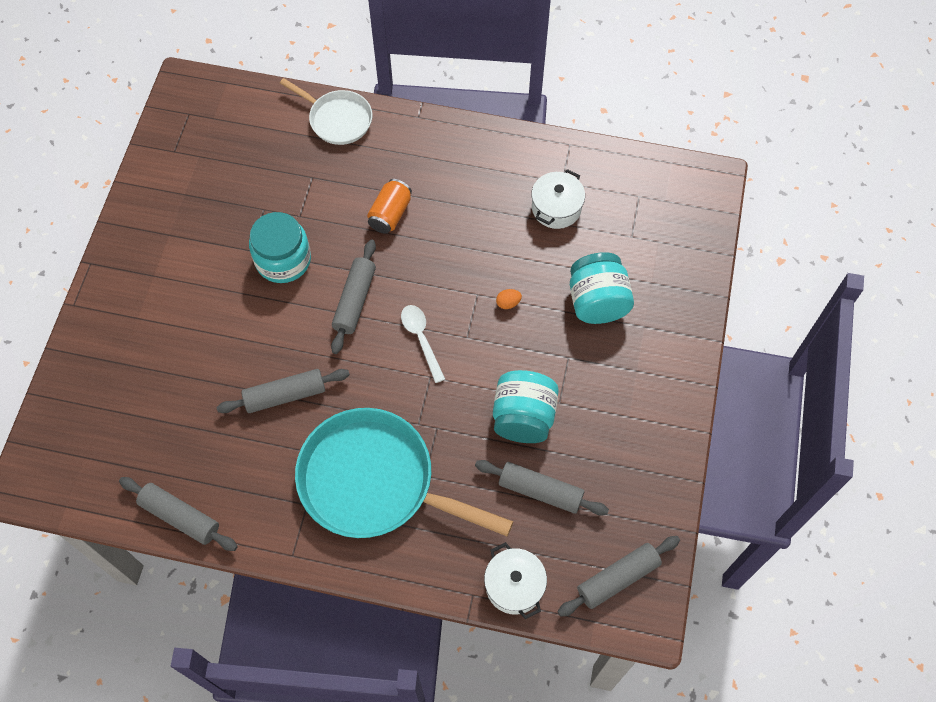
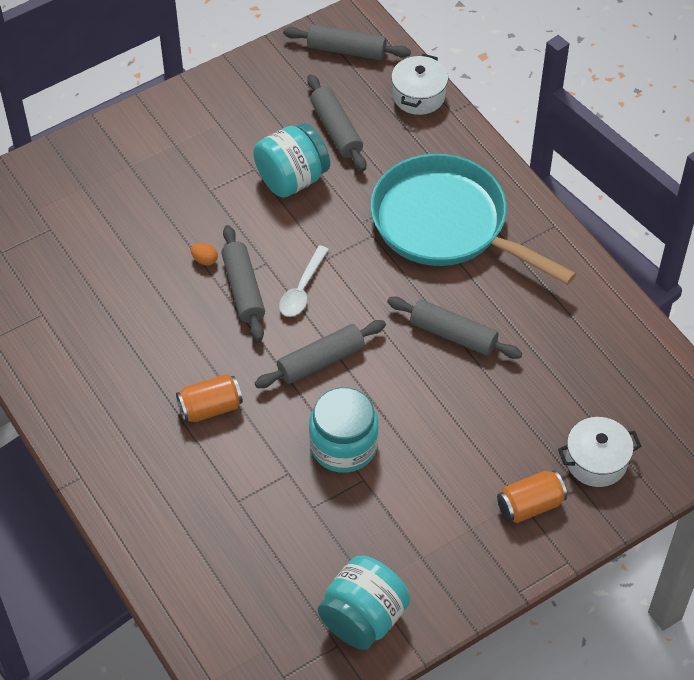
camera: 135 degrees left, 10 degrees down
(128, 320) = (530, 505): none -> orange can
(180, 516) = (617, 313): grey rolling pin -> grey rolling pin (243, 289)
(337, 119) = (152, 540): white pan -> none
(374, 481) = (446, 224): turquoise pan -> turquoise pan turned 150 degrees clockwise
(556, 208) = (74, 297): white pot -> white pot (596, 461)
(597, 302) = (139, 207): turquoise jar -> turquoise jar (363, 618)

